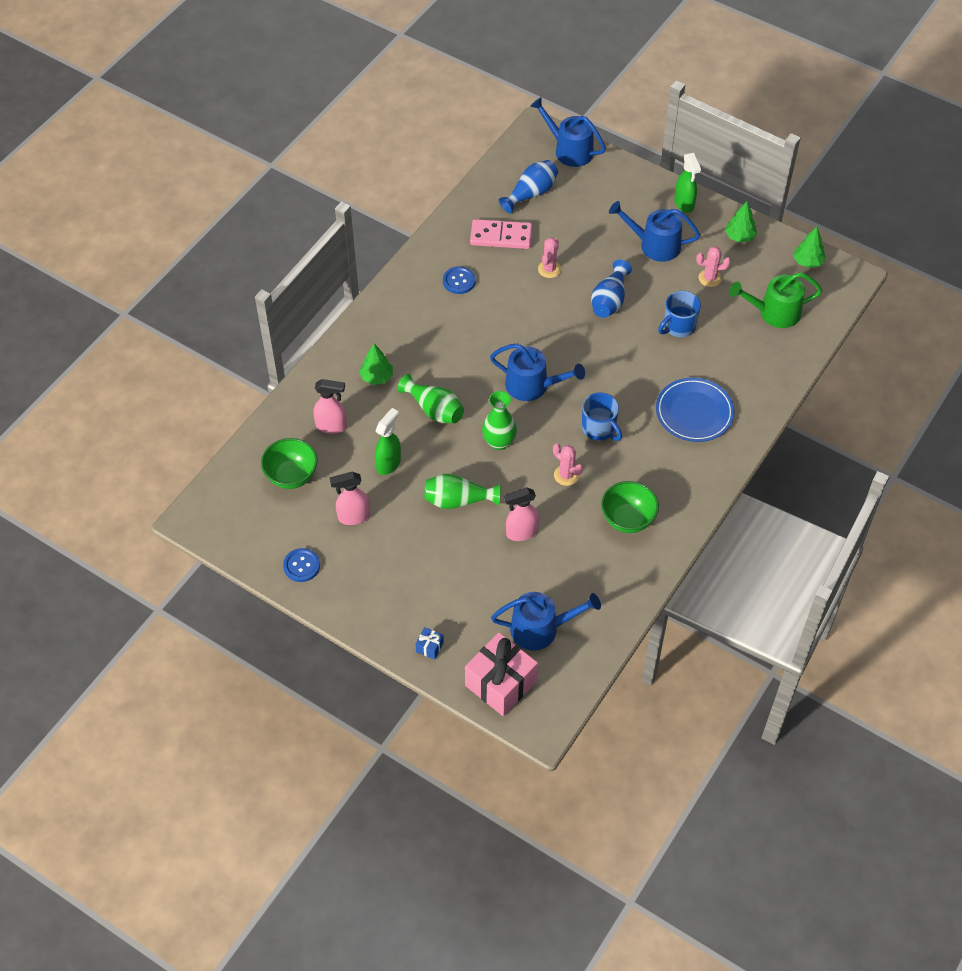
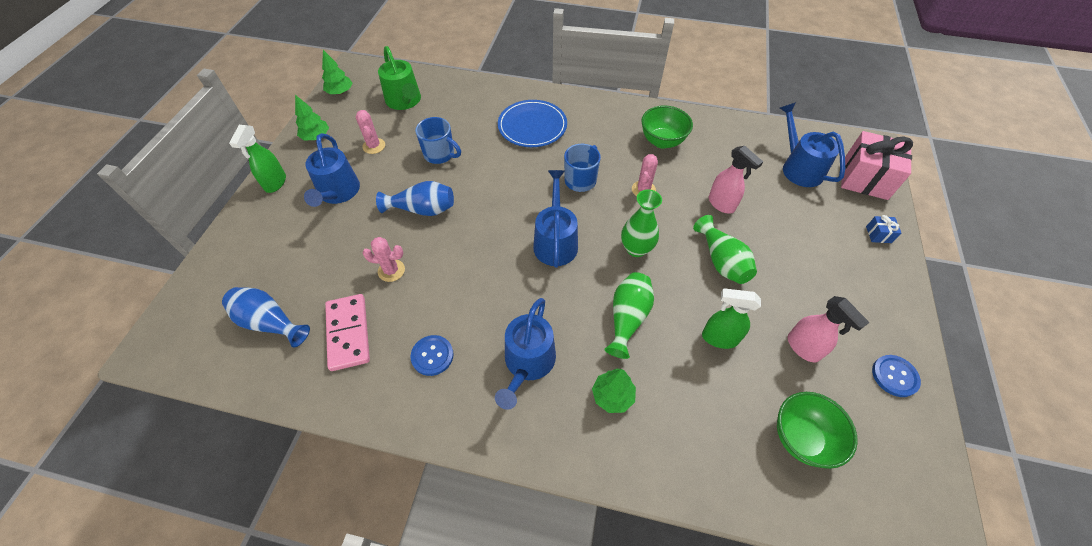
camera: 110 degrees left, 0 degrees up
(331, 426) = (707, 420): pink spray bottle -> none
(569, 150) = (189, 303): blue watering can -> blue watering can (528, 363)
(684, 204) = (275, 183): green spray bottle -> green spray bottle turned 135 degrees clockwise

